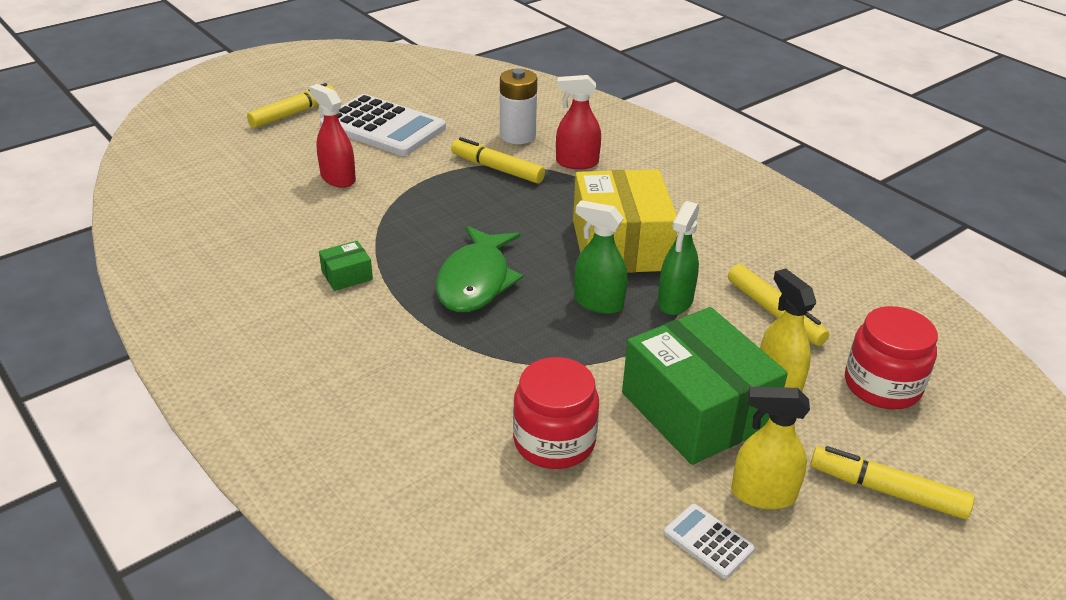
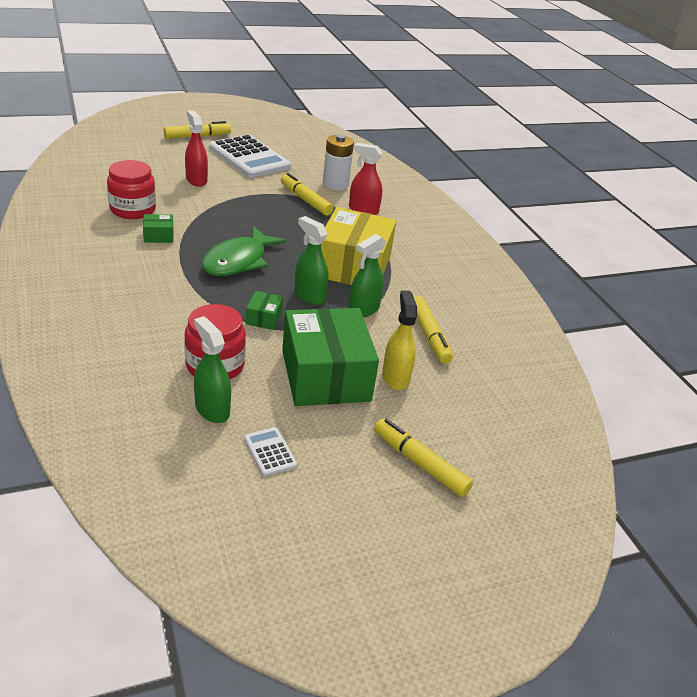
camera: 15 degrees right, 0 degrees up
(565, 353) = (264, 318): none -> green box
(596, 506) = (212, 409): none -> green spray bottle
(762, 494) = (329, 438): yellow spray bottle -> none
(882, 385) = (471, 401): red jar -> red jar (133, 209)

